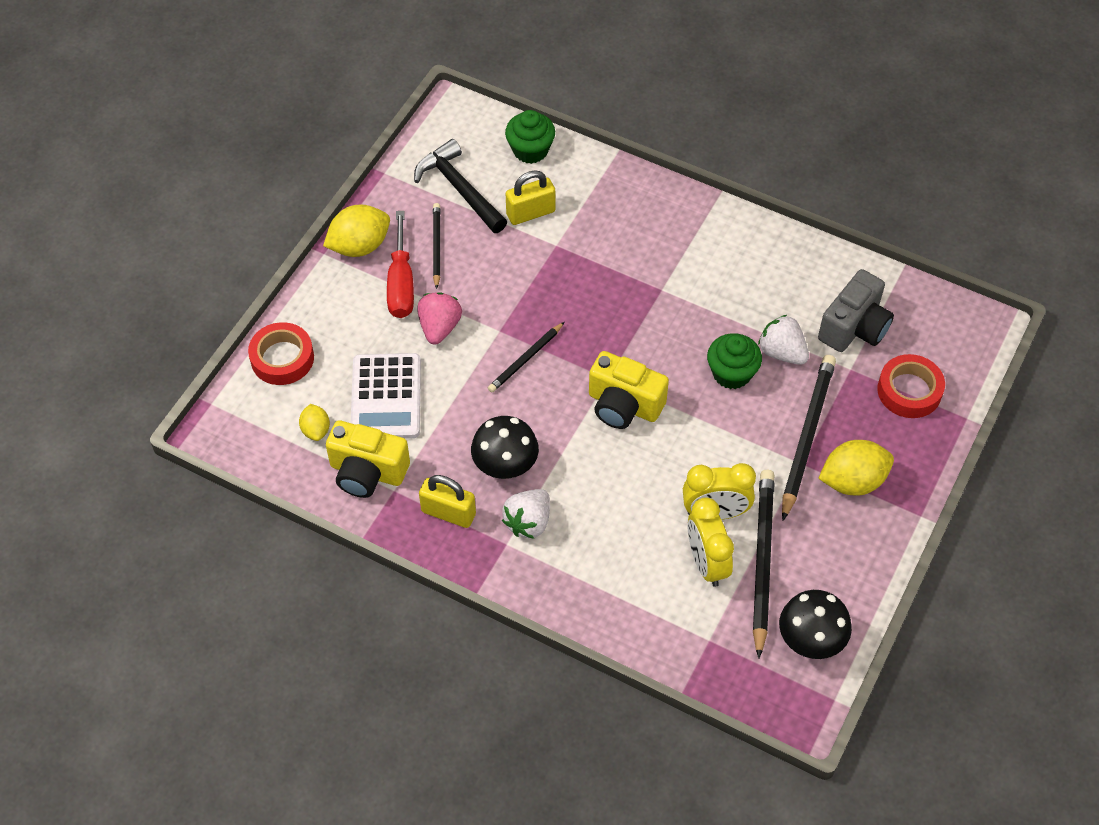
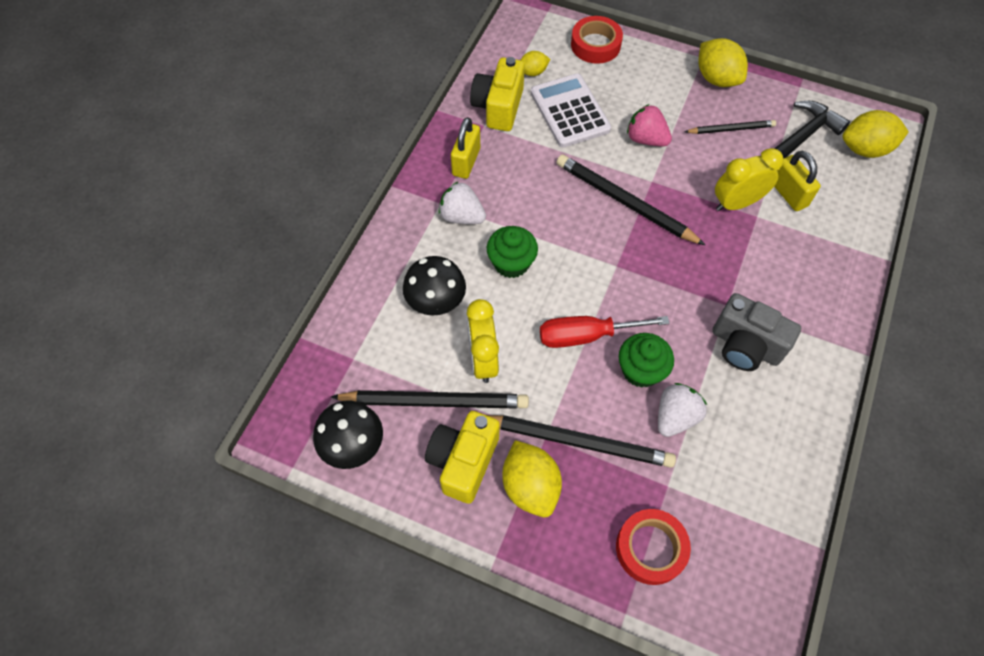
camera: 85 degrees right, 5 degrees up
(386, 397) = (570, 111): white calculator -> white calculator turned 75 degrees clockwise
(401, 283) = (685, 109): red screwdriver -> red screwdriver (586, 335)
(439, 327) = (646, 139): pink strawberry -> pink strawberry turned 150 degrees counterclockwise
(480, 137) = (865, 149): none -> yellow lemon
(505, 465) = (515, 196): black mushroom -> black mushroom (436, 302)
(526, 359) = (625, 202): black pencil -> black pencil, size x1.75
(530, 150) = (863, 188): green cupcake -> green cupcake (511, 263)
(624, 405) = (589, 280): yellow camera -> yellow camera (463, 461)
(706, 563) = (430, 354): yellow clock -> yellow clock (736, 203)
(854, 327) = (722, 490): grey camera -> grey camera (745, 345)

